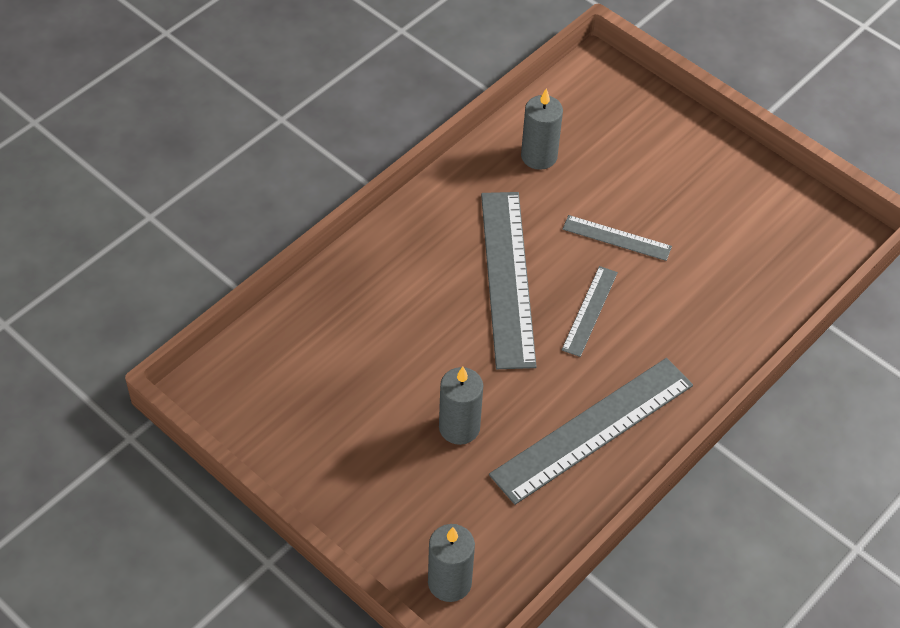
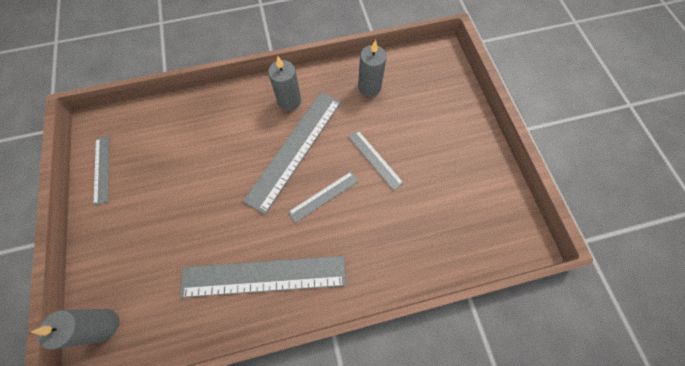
camera: 35 degrees right, 15 degrees up
(271, 435) = (102, 169): none -> grey ruler
(459, 427) = (194, 226): grey candle -> grey candle (289, 101)

